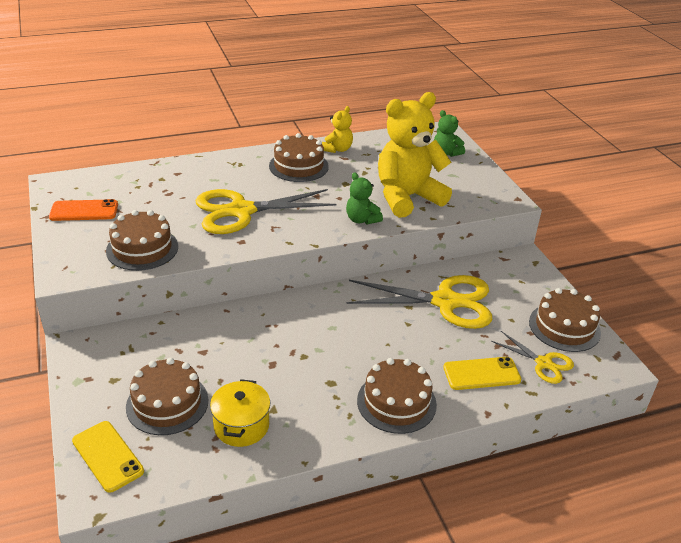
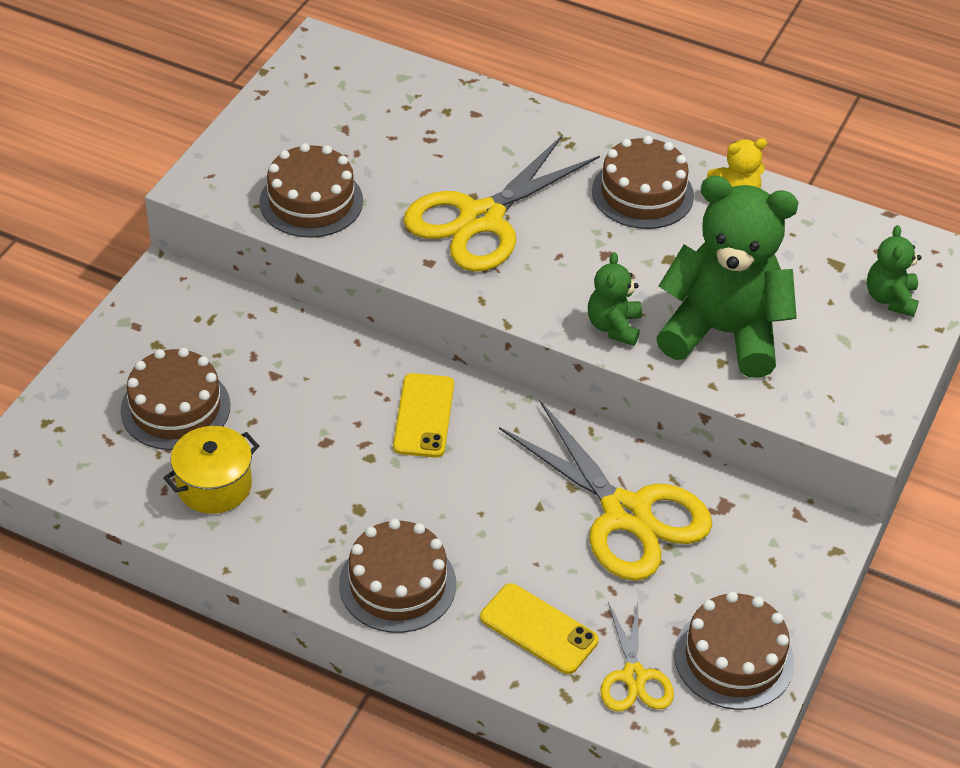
camera: 45 degrees right, 10 degrees up
(84, 211) = (309, 108): orange phone -> none
(107, 456) = (67, 422): yellow phone -> yellow phone (423, 416)
(241, 211) = (481, 219): yellow scissors -> yellow scissors turned 75 degrees counterclockwise
(407, 197) = (723, 333): yellow teddy bear -> green teddy bear

